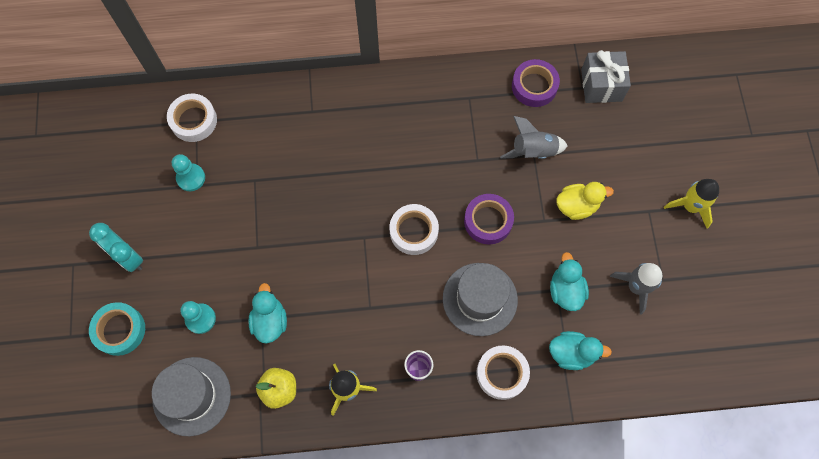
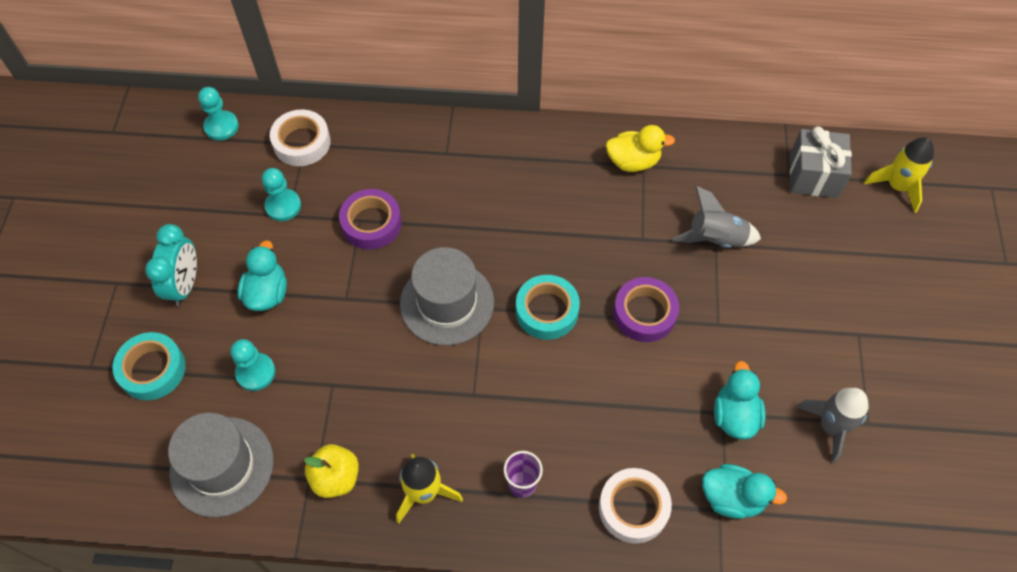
camera: 10 degrees right, 10 degrees down
(124, 116) = (221, 126): none -> turquoise pawn
(128, 257) = (185, 285): turquoise clock -> turquoise clock turned 135 degrees counterclockwise
(270, 321) = (342, 390): turquoise duck -> turquoise duck (267, 293)
(414, 231) = (547, 311): white tape -> turquoise tape
(480, 299) = (619, 407): grey hat -> grey hat (447, 303)
(534, 86) = (727, 164): purple tape -> purple tape (371, 223)
(577, 206) = (763, 313): yellow duck -> yellow duck (633, 161)
(690, 206) = (915, 337): yellow rocket -> yellow rocket (897, 186)

